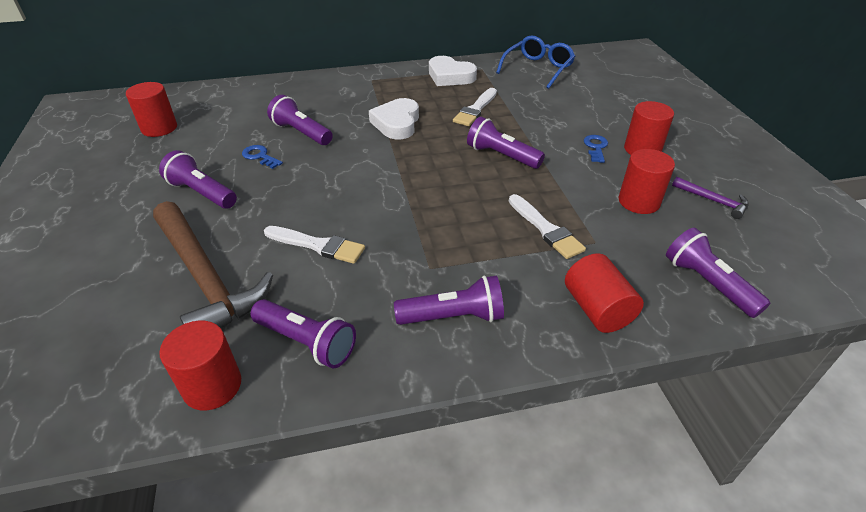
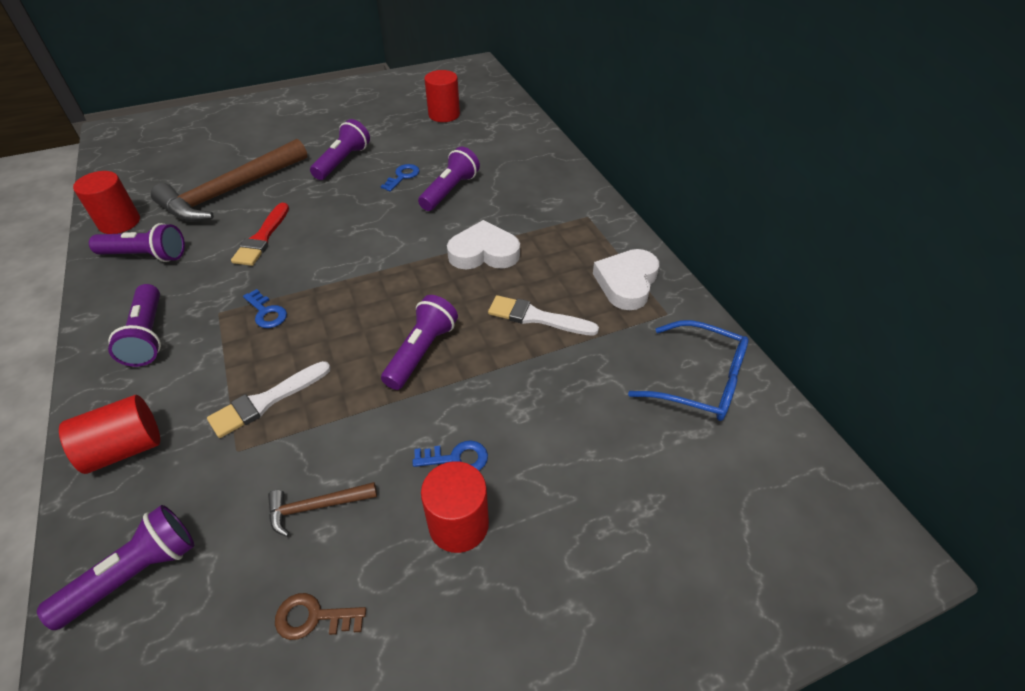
camera: 80 degrees right, 5 degrees up
(307, 342) = (146, 255): purple flashlight -> purple flashlight turned 105 degrees counterclockwise
(318, 245) = (262, 238): white brush -> red brush
(438, 235) = (266, 312): none -> blue key
(639, 201) = (316, 506): red cylinder -> brown hammer
(713, 201) = (313, 617): purple hammer -> brown key

